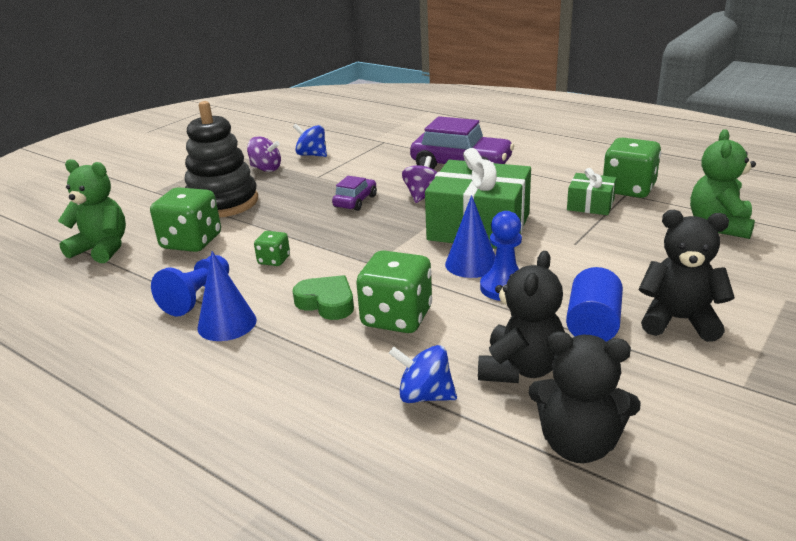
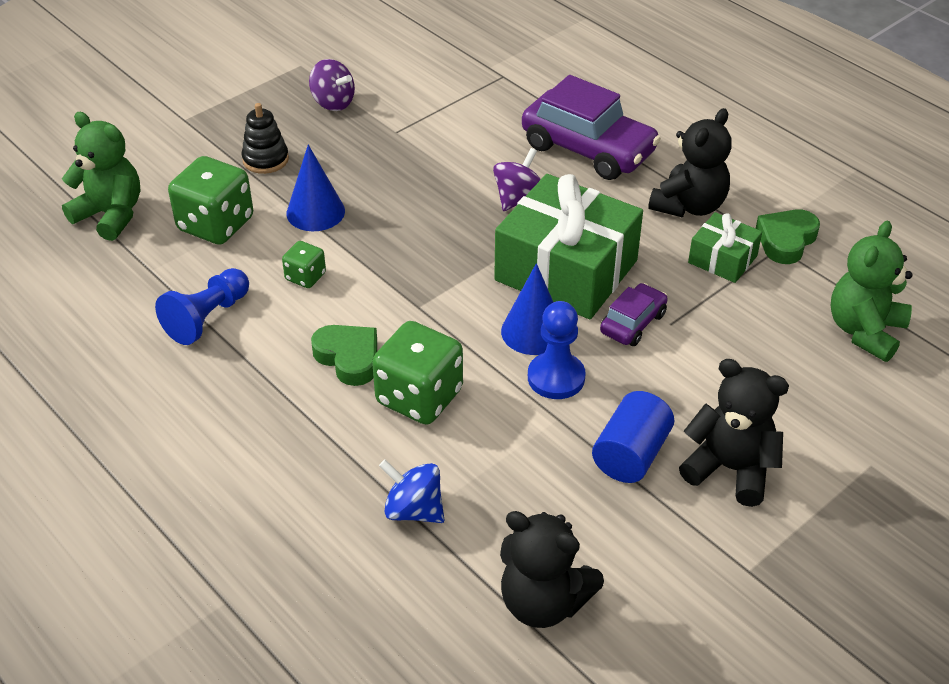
camera: 10 degrees right, 15 degrees up
(223, 203) = (265, 159): black stacking toy -> black stacking toy, size x0.50
(227, 323) = (233, 366): blue cone -> blue cone (315, 212)
(312, 155) = (399, 85): blue spinning top -> none
(355, 201) = (429, 191): purple car -> purple car (633, 323)
(520, 369) = (525, 497): black teddy bear -> black teddy bear (689, 206)
(628, 189) = (786, 240): green dice -> green heart

